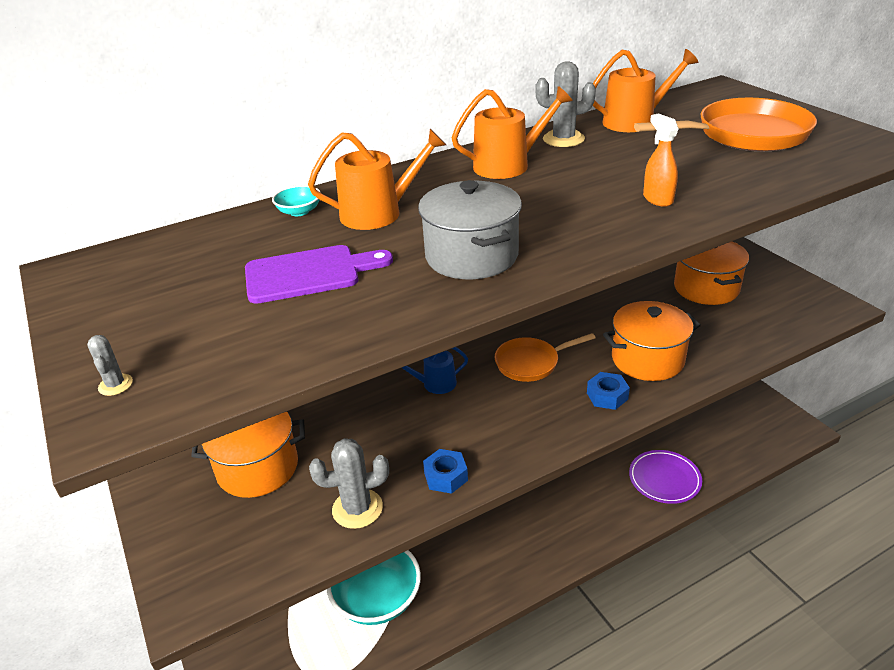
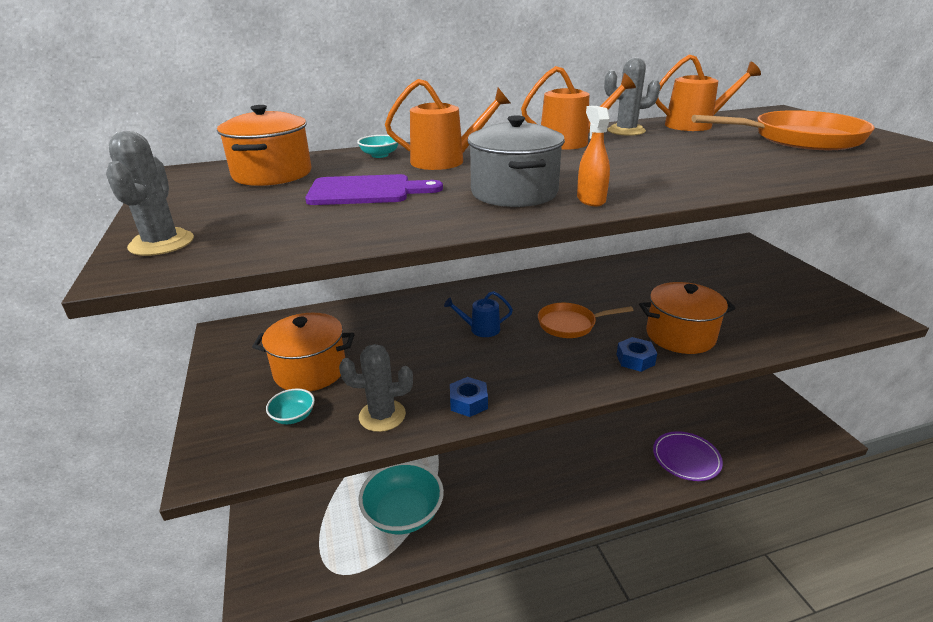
camera: 10 degrees right, 5 degrees down
(115, 385) = (161, 243): grey cactus -> grey cactus, size x2.00
(259, 527) = (293, 416): none -> turquoise bowl
(657, 199) = (703, 171): orange spray bottle -> orange spray bottle (590, 199)
(706, 288) = (746, 287): orange pot -> orange pot (272, 174)

